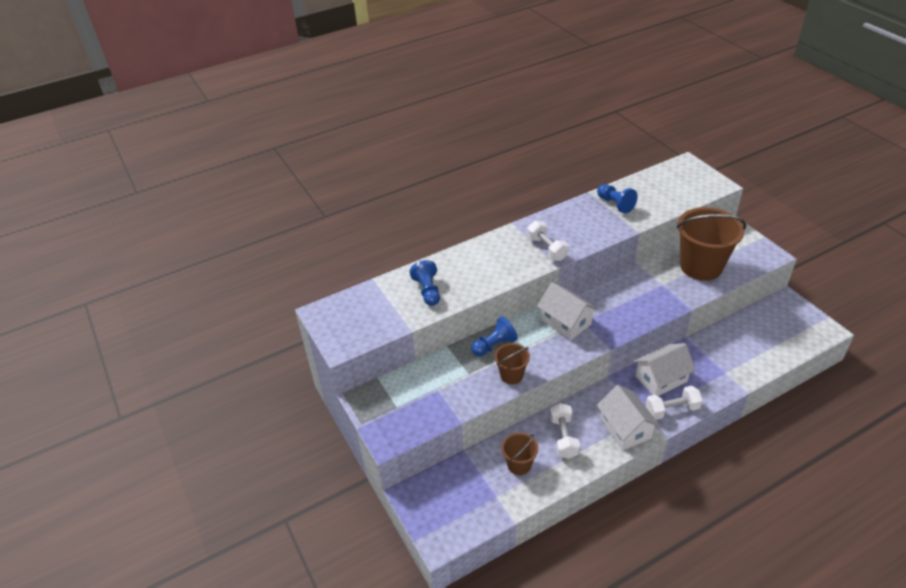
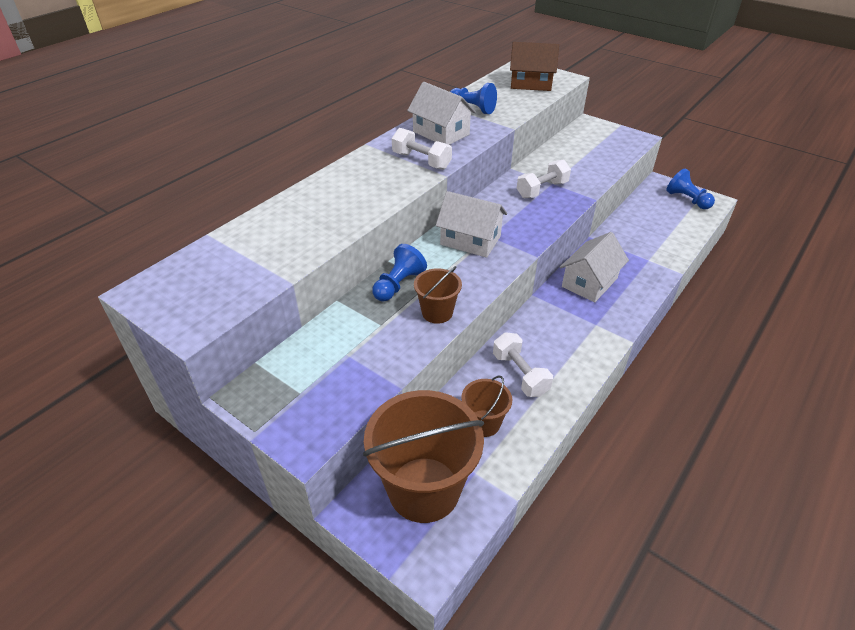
camera: 25 degrees left, 0 degrees up
(427, 291) = (292, 232): blue pawn -> blue pawn (687, 200)
(625, 428) = (582, 344): white house -> white house (441, 133)
(672, 409) = (619, 310): white dumbbell -> white dumbbell (542, 190)
(682, 185) = (531, 83): none -> brown house
(701, 266) = (579, 160): brown bucket -> brown bucket (424, 489)

